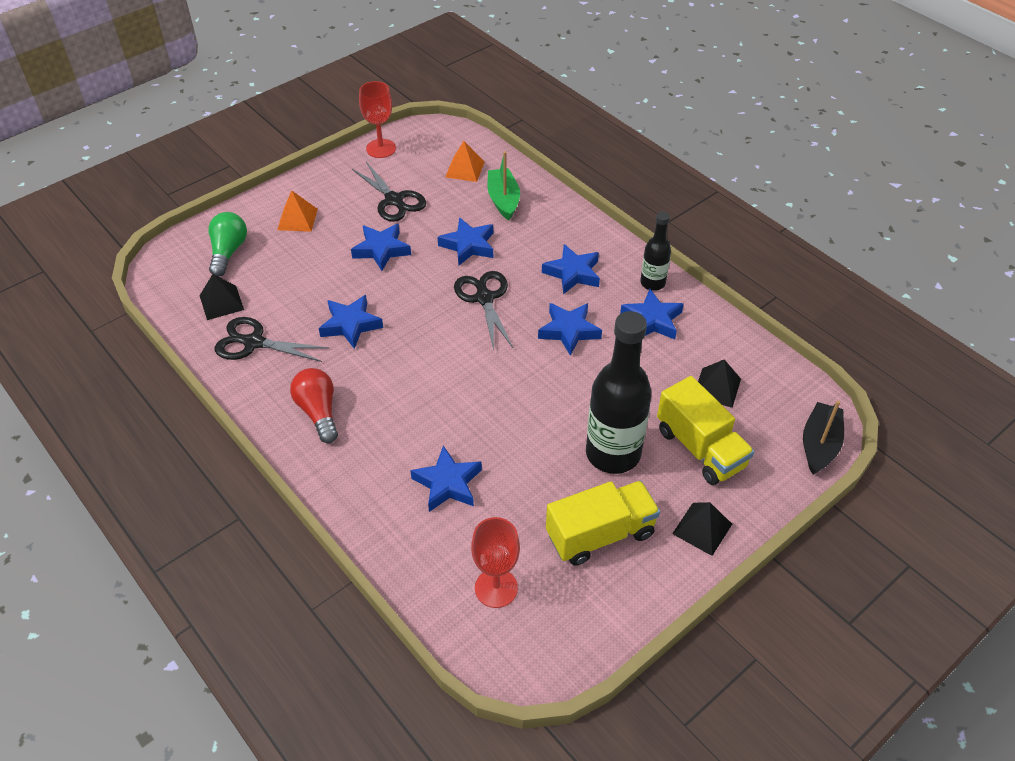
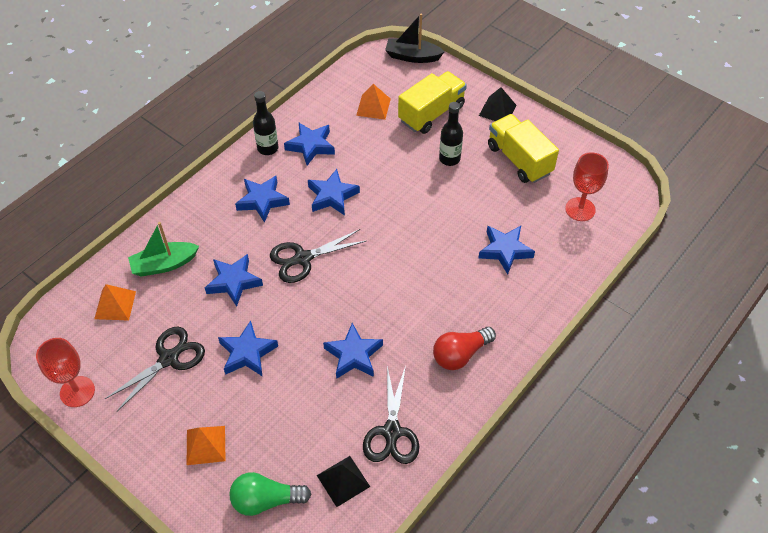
camera: 100 degrees left, 5 degrees up
(613, 453) = (449, 159): black bottle -> black bottle, size x0.53
(717, 387) = (373, 107): black pyramid -> orange pyramid

